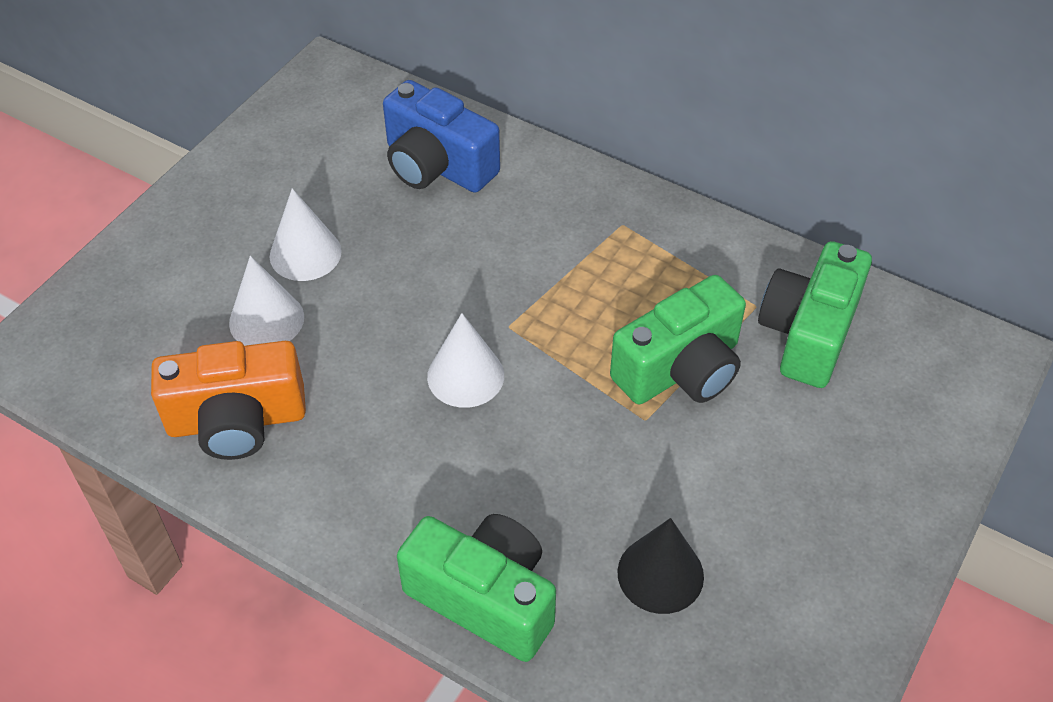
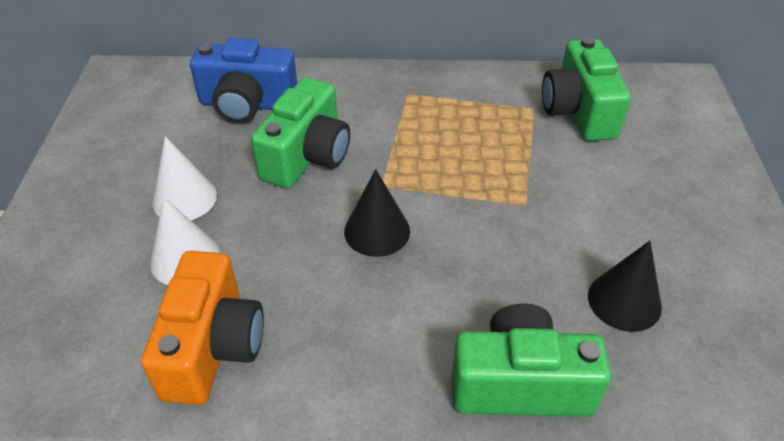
camera: 30 degrees left, 5 degrees down
(237, 421) = (213, 347): orange camera -> orange camera turned 45 degrees counterclockwise
(465, 376) = (377, 231): white cone -> black cone
(681, 369) = (521, 164): green camera -> green camera (307, 156)

